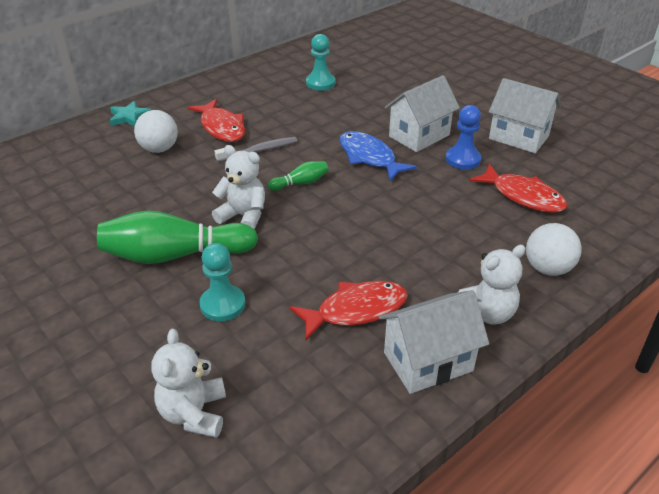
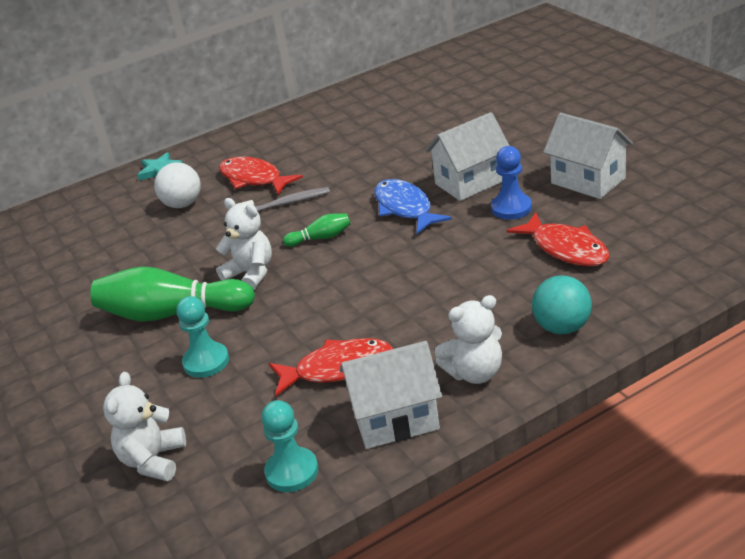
camera: 15 degrees right, 5 degrees down
(221, 127) = (254, 179): red fish -> red fish turned 150 degrees clockwise
(320, 83) = (377, 124): turquoise pawn -> turquoise pawn (292, 471)
(547, 268) = (562, 327): white ball -> turquoise ball

